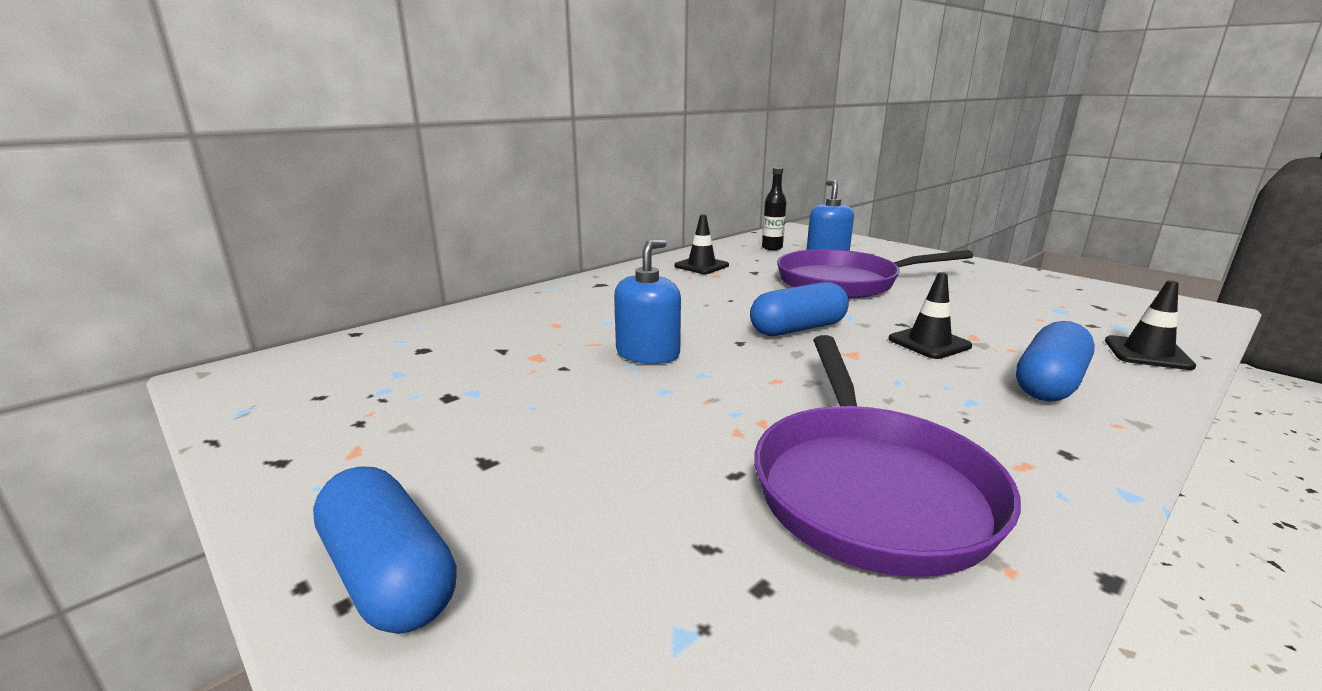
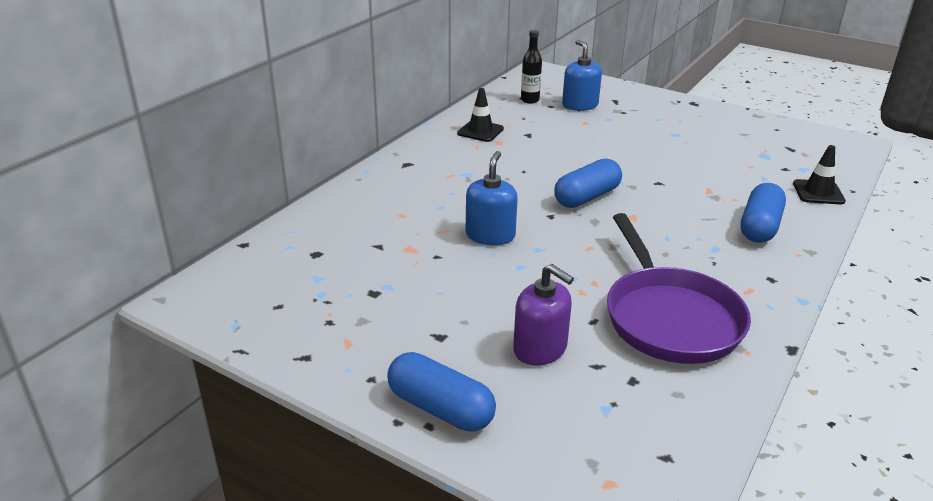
camera: 15 degrees left, 10 degrees up
(624, 503) = (540, 349): none -> purple soap dispenser
(844, 282) = (604, 141): purple pan -> none
(929, 343) = (680, 200): black traffic cone -> none

